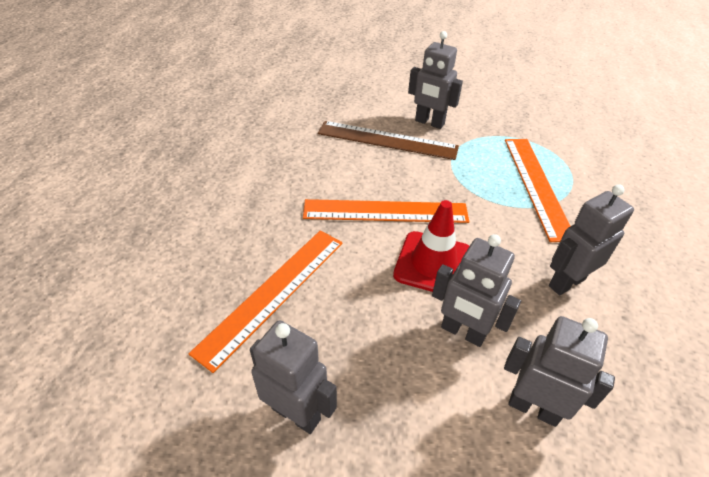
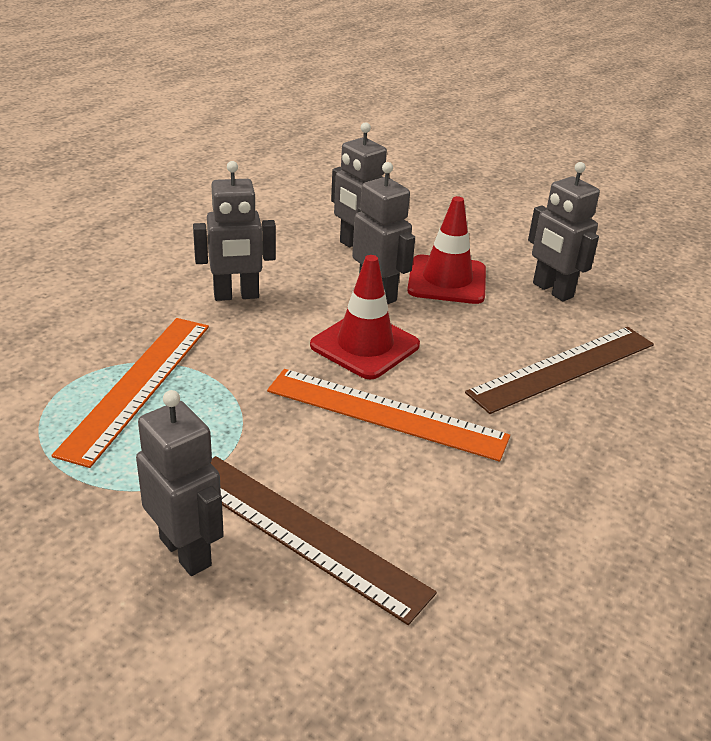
camera: 160 degrees left, 10 degrees down
(273, 294) = (563, 368): orange ruler -> brown ruler
(412, 383) = (447, 280): none -> red traffic cone

